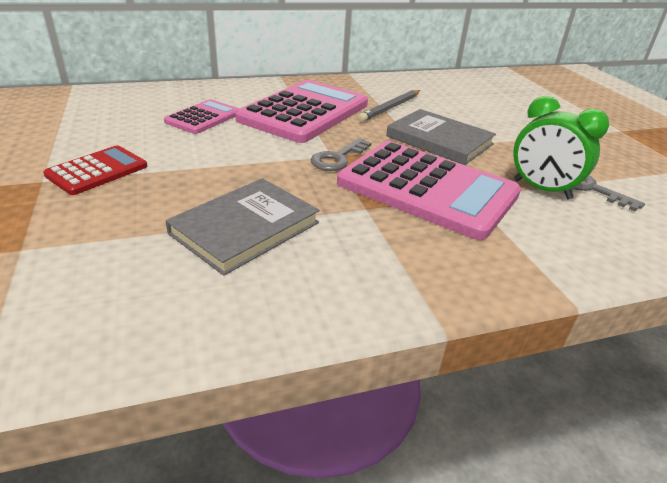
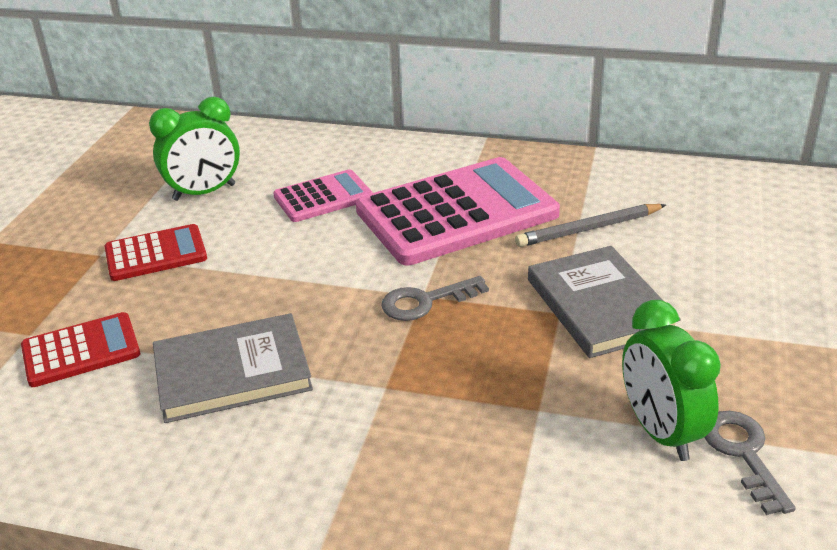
camera: 35 degrees right, 0 degrees up
(89, 248) = (81, 351): none -> red calculator
(102, 128) = (204, 192): none -> green clock
(427, 189) = (491, 382): pink calculator -> none

